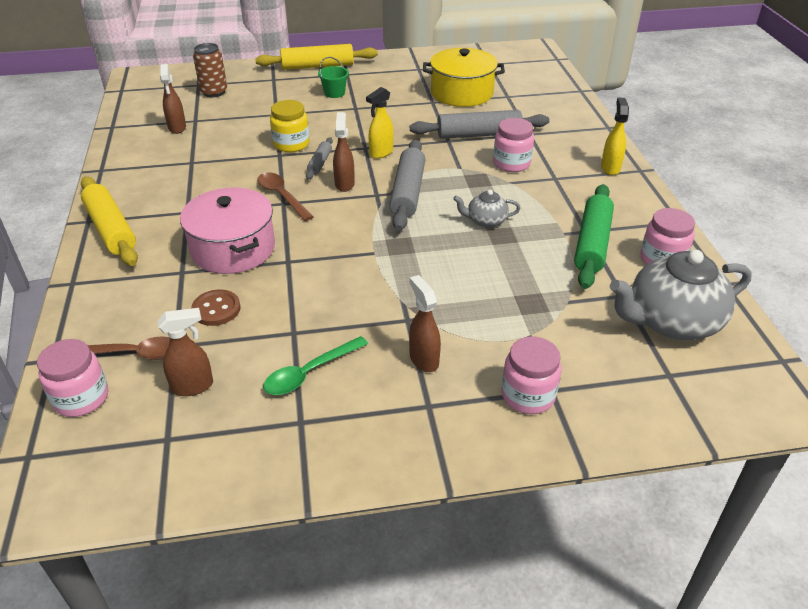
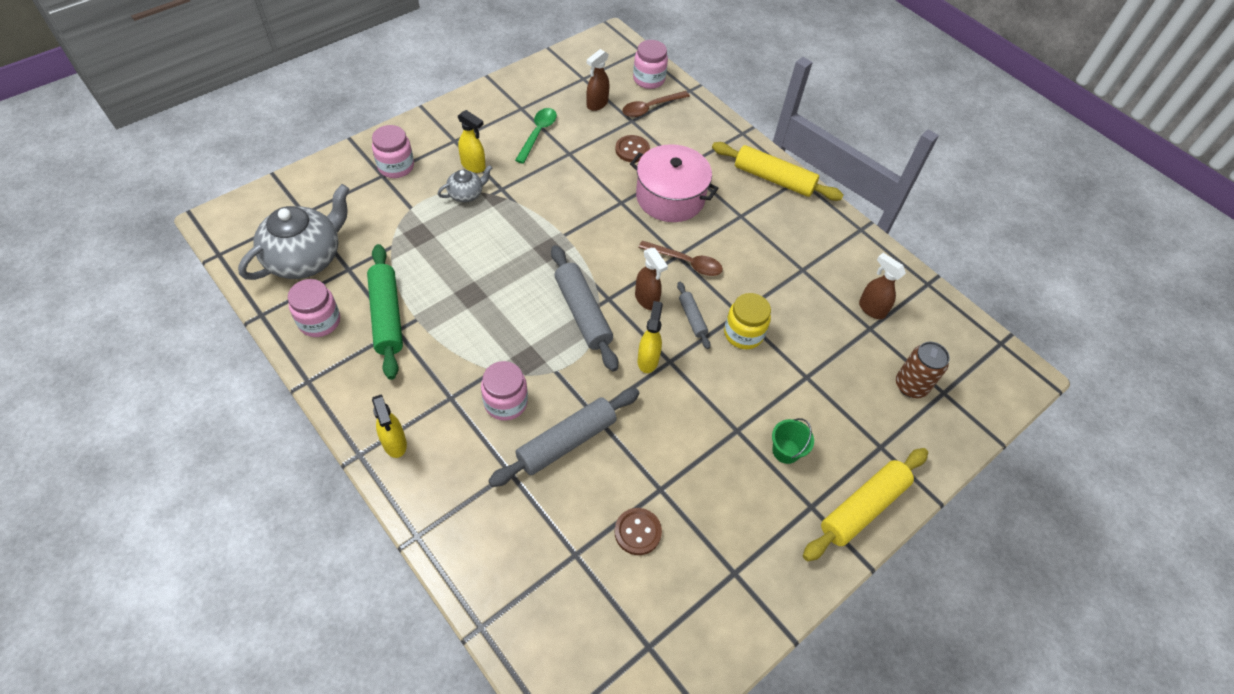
camera: 145 degrees right, 15 degrees up
(423, 359) = (473, 166): brown spray bottle -> yellow spray bottle
(462, 93) = (637, 532): yellow pot -> brown button
(485, 221) = (492, 306): grey teapot -> grey teapot (466, 194)

